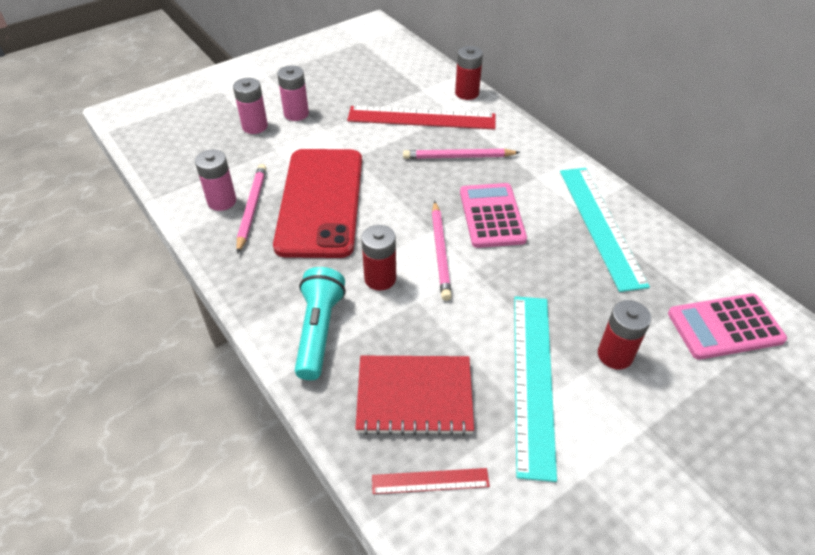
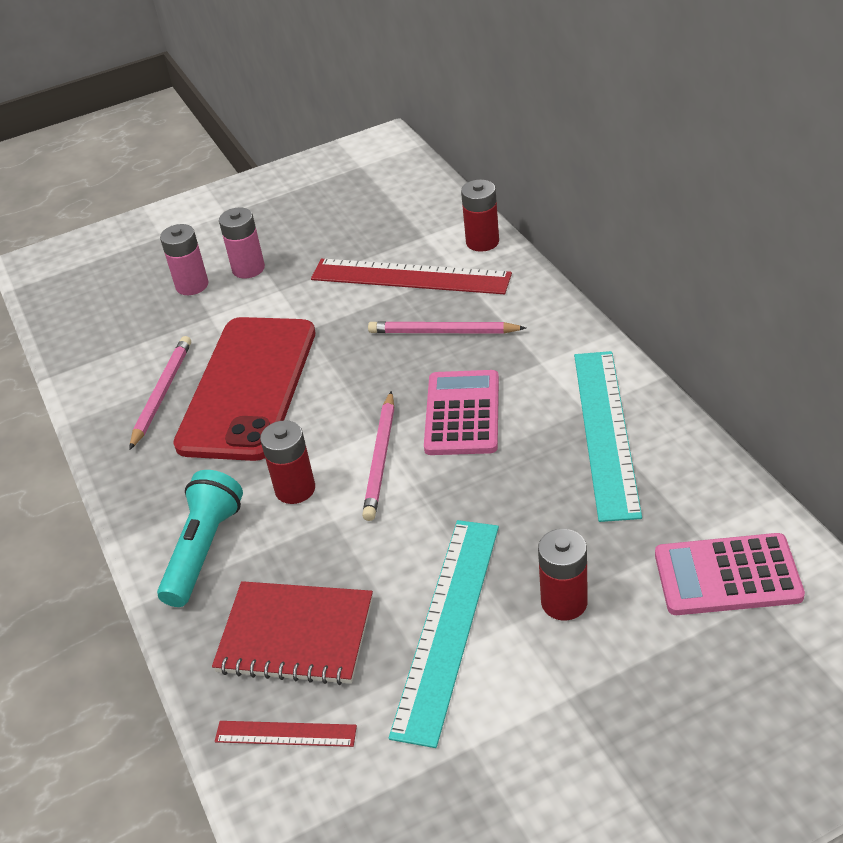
camera: 15 degrees right, 5 degrees down
(222, 201) = (128, 383): pink battery -> none

